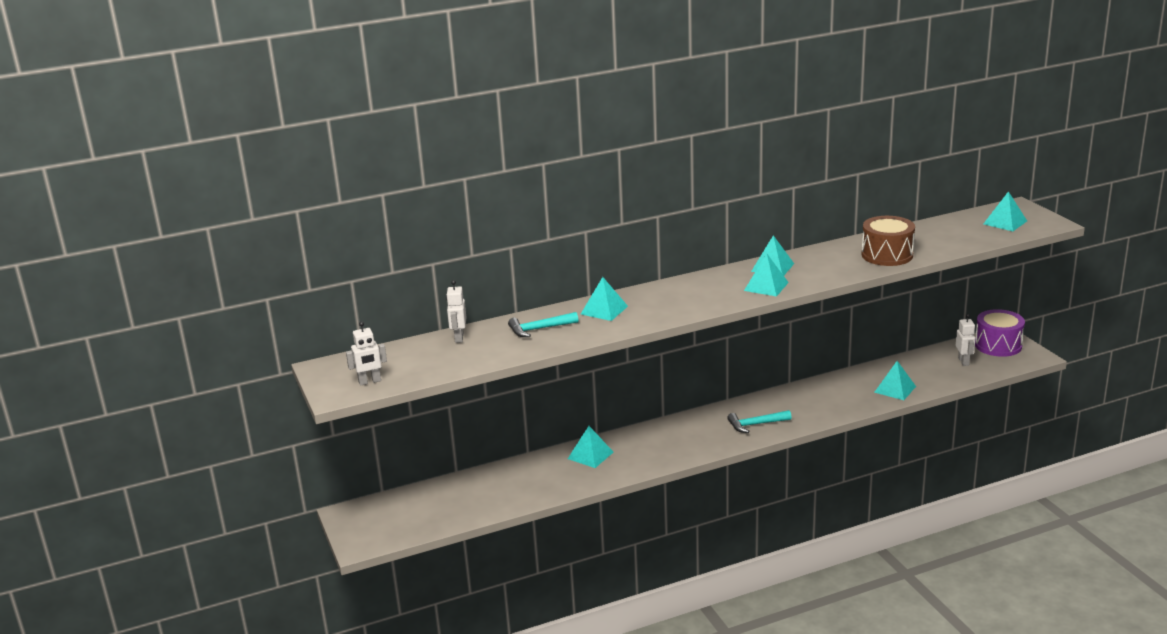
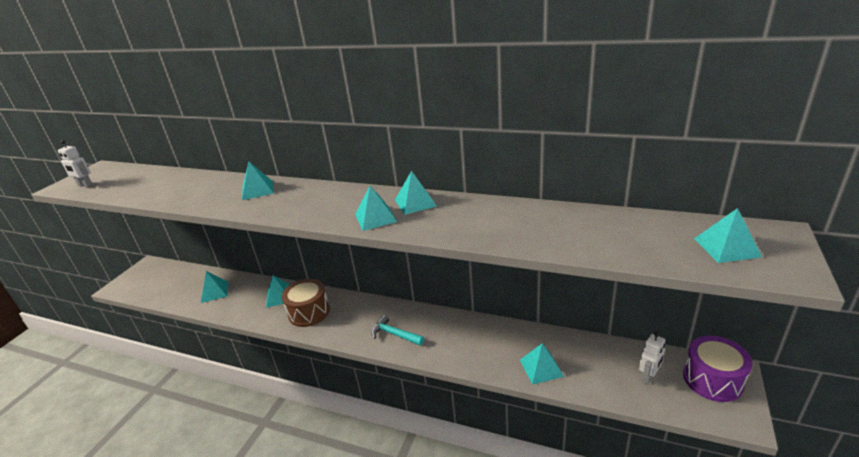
camera: 45 degrees right, 5 degrees up
(459, 338) = (169, 176): white robot -> none
(506, 487) = (215, 292): none -> turquoise pyramid
(539, 329) = (204, 188): turquoise hammer -> none
(887, 255) = (525, 232): brown drum -> brown drum (309, 312)

